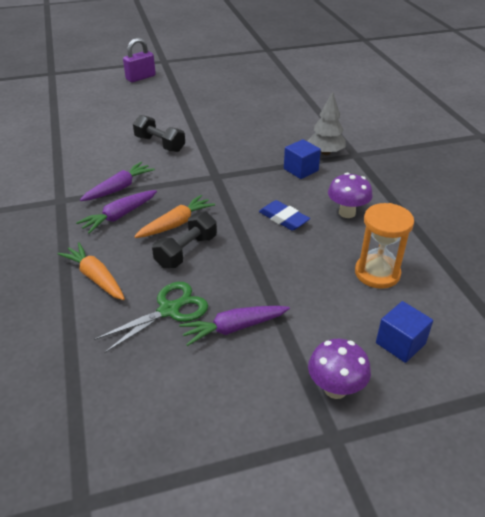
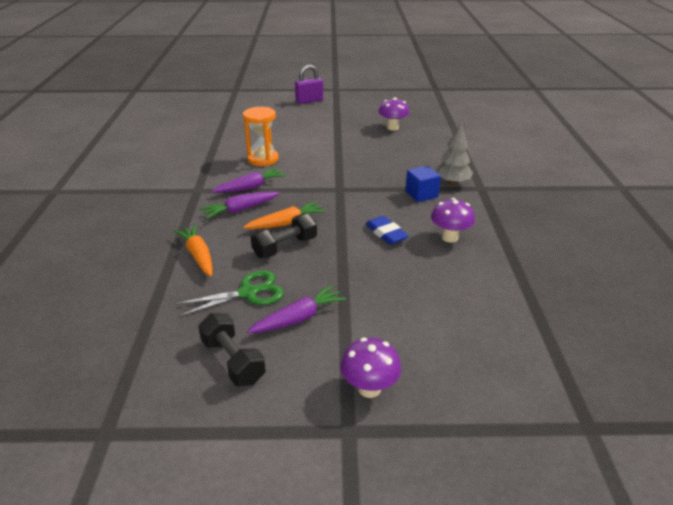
camera: 15 degrees right, 5 degrees down
(160, 144) = (301, 156): black dumbbell -> black dumbbell (233, 361)
(234, 328) = (298, 318): purple carrot -> purple carrot turned 150 degrees clockwise
(242, 99) = (392, 128): none -> purple mushroom
(377, 273) = (456, 295): orange hourglass -> orange hourglass (263, 159)
(400, 343) = (451, 361): blue cube -> none

